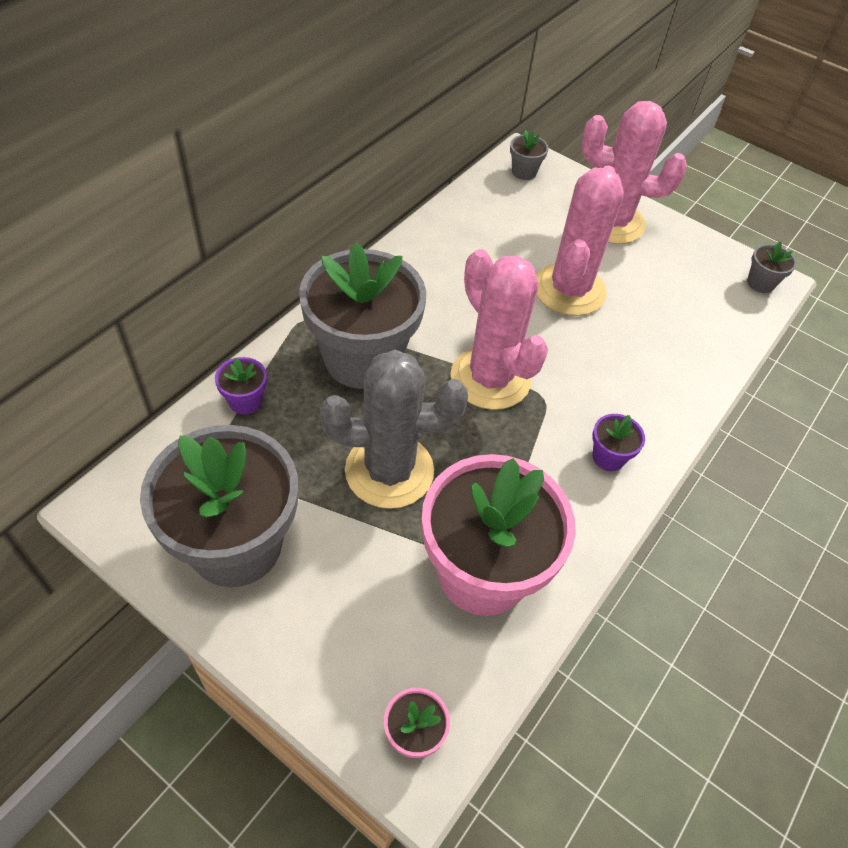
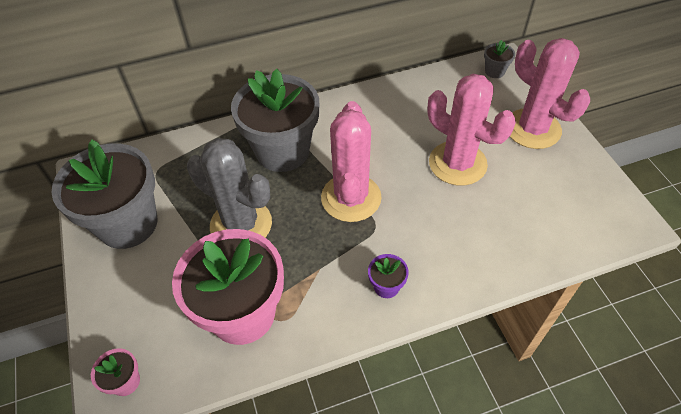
camera: 40 degrees right, 0 degrees up
(245, 401) = (198, 147): purple flower pot -> none
(569, 290) = (457, 163): pink cactus -> pink cactus turned 75 degrees clockwise
(760, 283) = (623, 221): grey flower pot -> none

